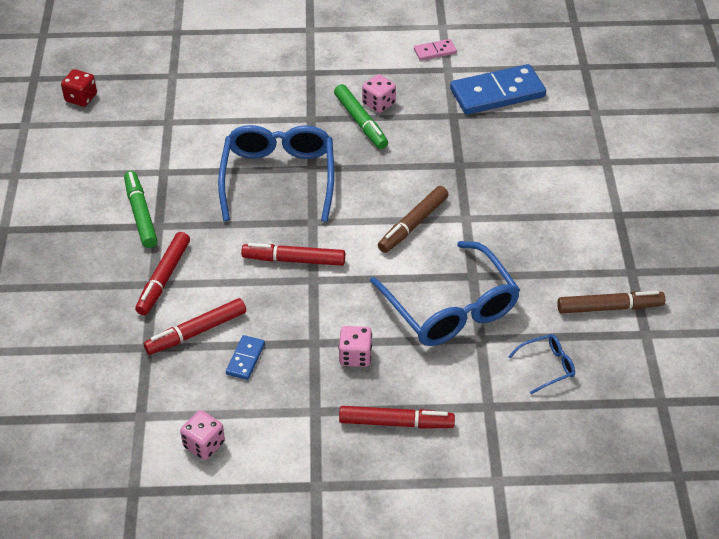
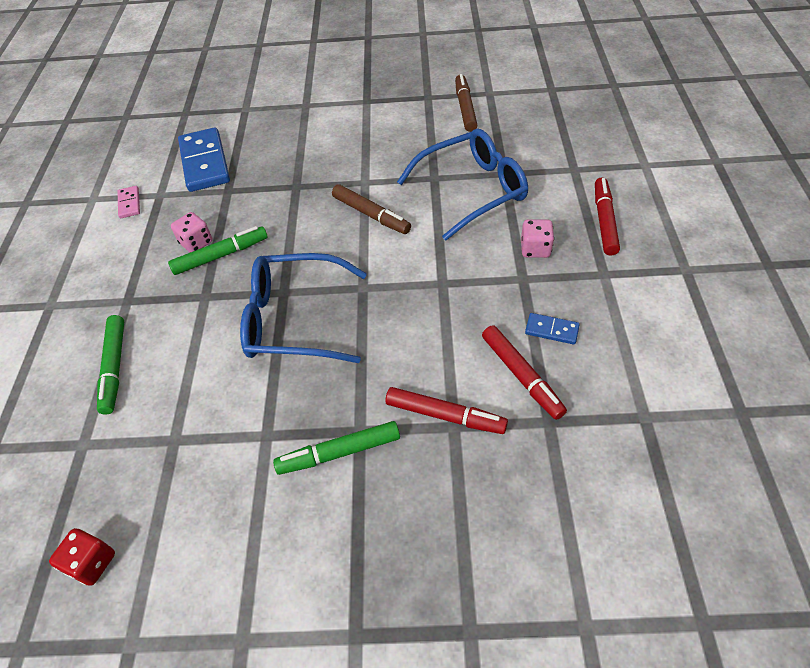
camera: 85 degrees left, 5 degrees up
(204, 444) = (666, 356): pink dice -> none
(240, 78) = (114, 367): none -> green marker
(294, 260) = (416, 299): red marker -> none
(548, 366) = (528, 138): blue glasses -> none

